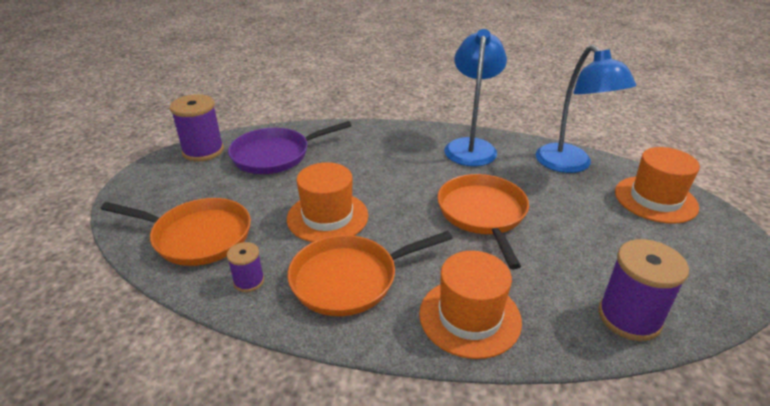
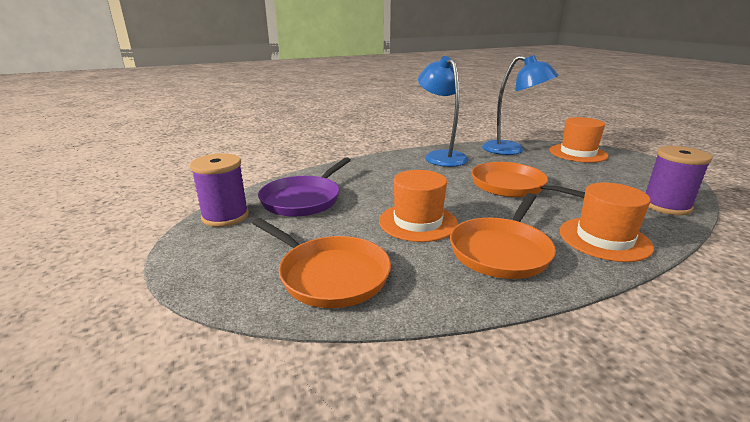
camera: 35 degrees left, 10 degrees down
(198, 236) = (330, 275): orange pan -> orange pan turned 60 degrees clockwise
(249, 281) = (433, 285): purple spool -> none

